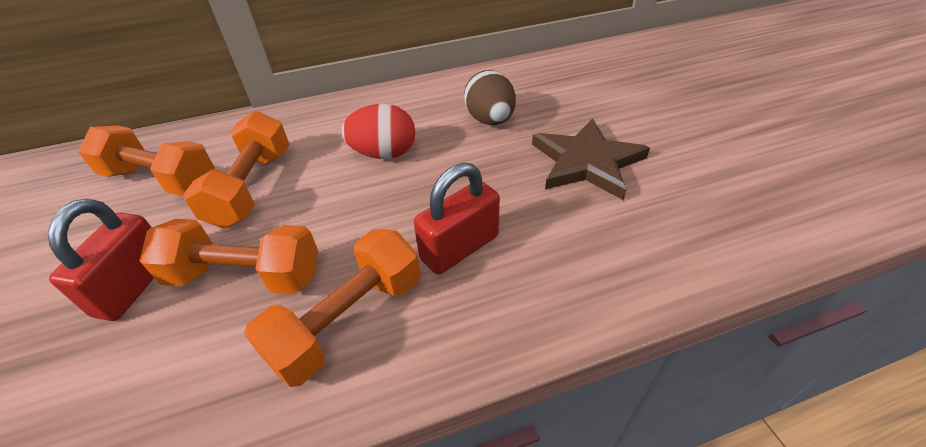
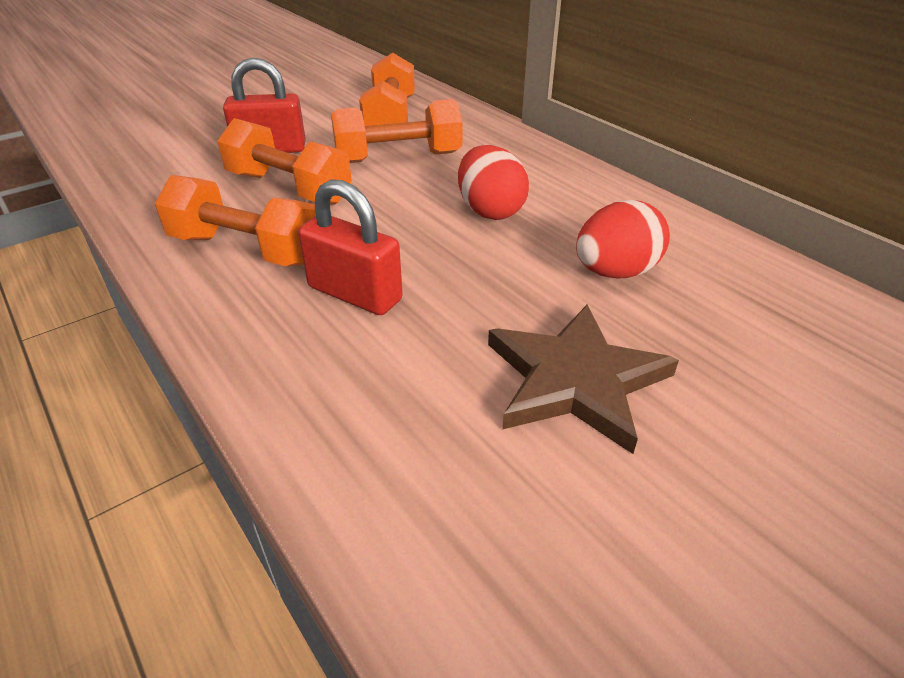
camera: 70 degrees right, 5 degrees down
(245, 276) = (289, 188): orange dumbbell -> orange dumbbell turned 45 degrees counterclockwise
(490, 120) = (615, 272): brown egg -> red egg

